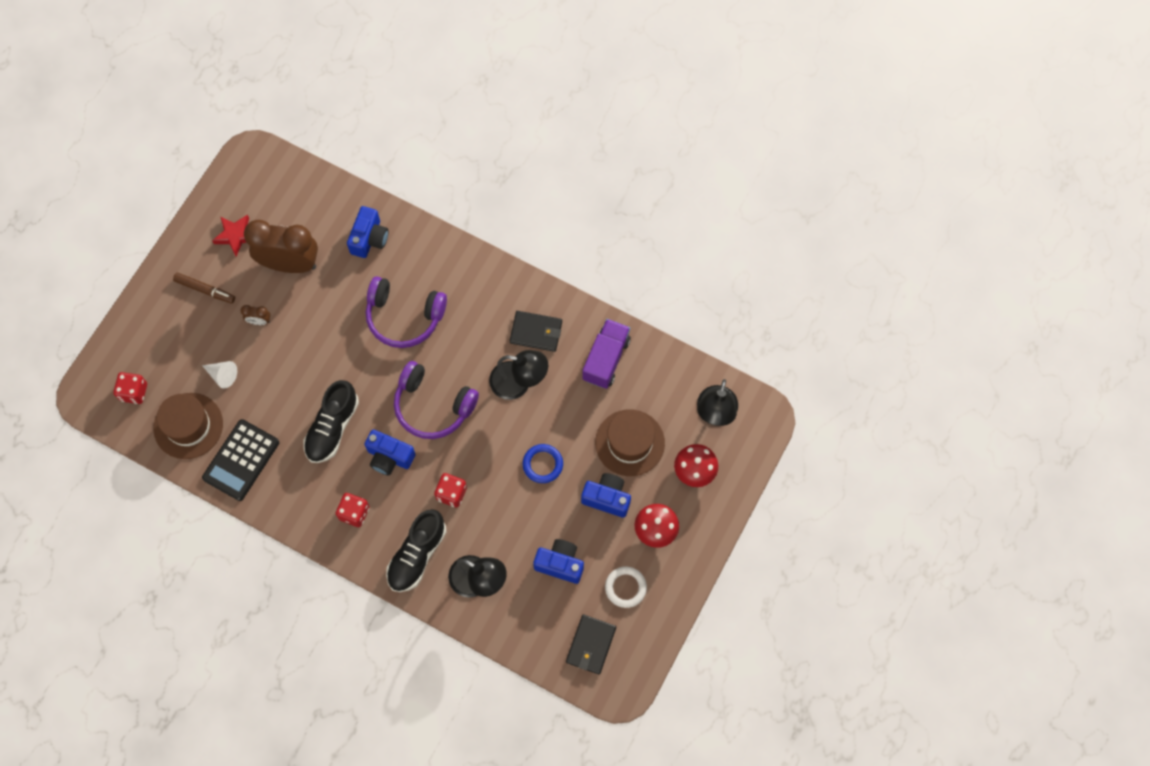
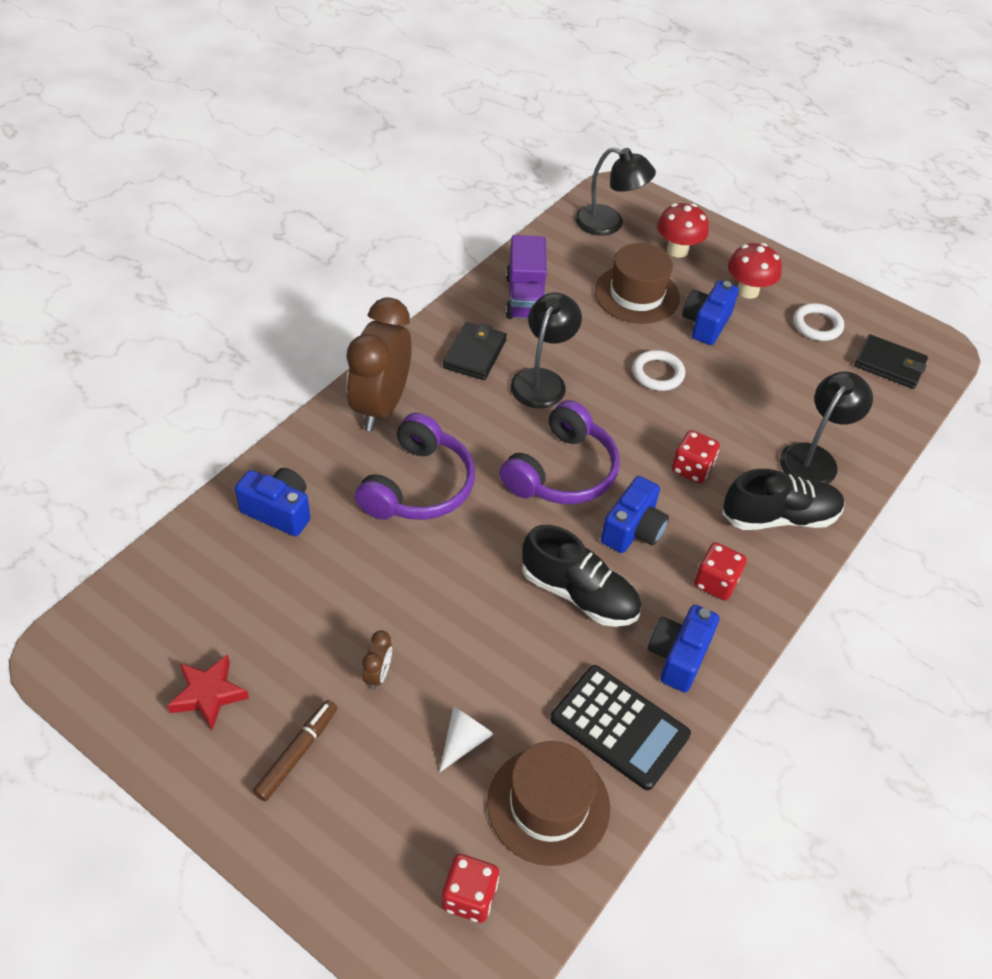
camera: 85 degrees left, 20 degrees down
(290, 264) = (288, 620): brown clock -> brown clock (381, 406)
(417, 555) = (779, 517): black shoe -> black shoe turned 45 degrees counterclockwise
(542, 464) = (657, 373): blue ring -> white ring
(560, 564) = (789, 376): blue camera -> blue camera (678, 657)
(606, 359) = (525, 298): purple truck -> purple truck turned 120 degrees counterclockwise

